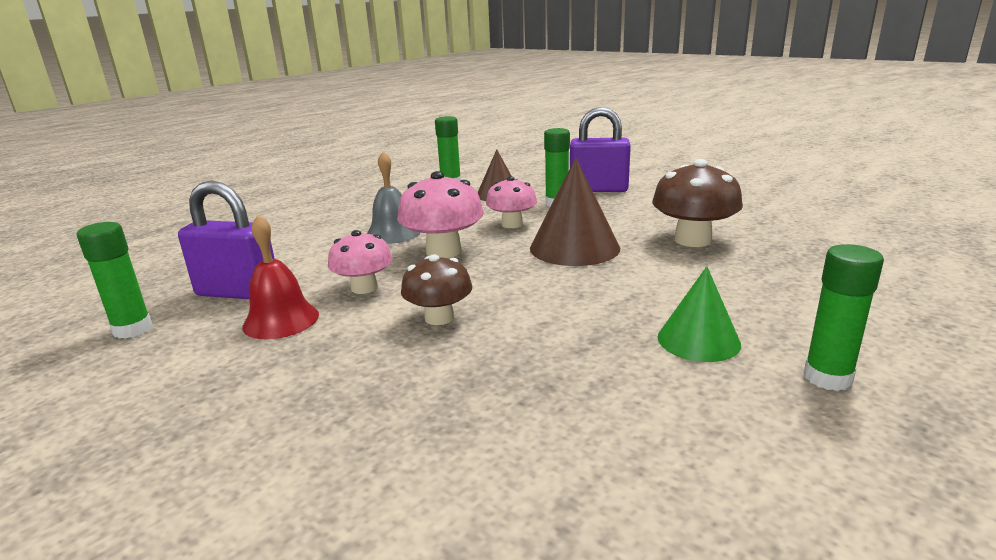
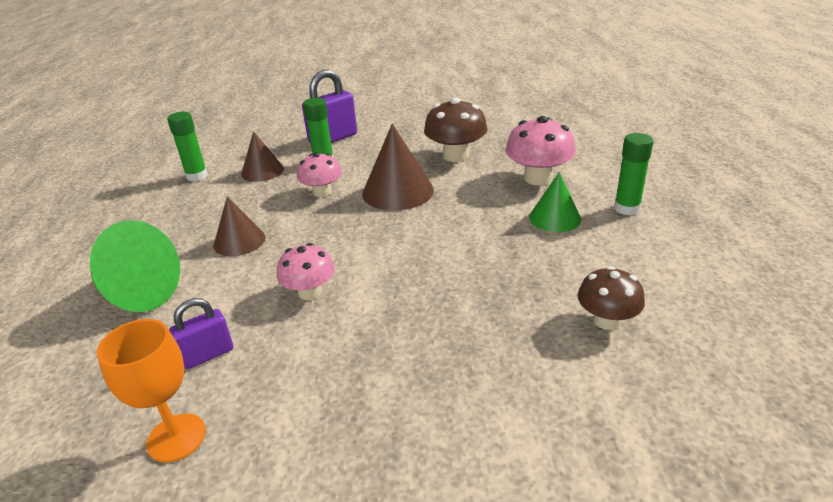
camera: 45 degrees left, 10 degrees up
(132, 329) = (176, 437): green glue stick -> orange goblet
(238, 292) = (207, 355): purple padlock -> purple padlock, size x0.61
(281, 320) = (297, 349): red bell -> none
(283, 238) = (137, 293): none -> green cone
(393, 233) = (239, 241): grey bell -> brown cone
(439, 317) = (405, 282): brown mushroom -> brown mushroom (607, 320)
(443, 251) = (313, 236): pink mushroom -> pink mushroom (538, 178)

